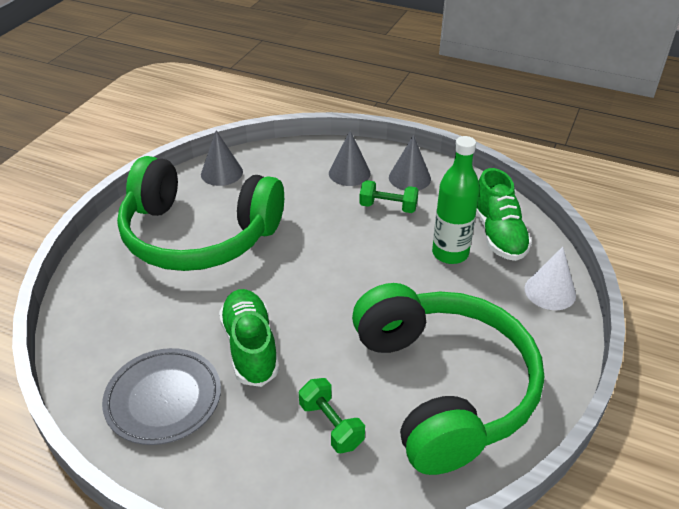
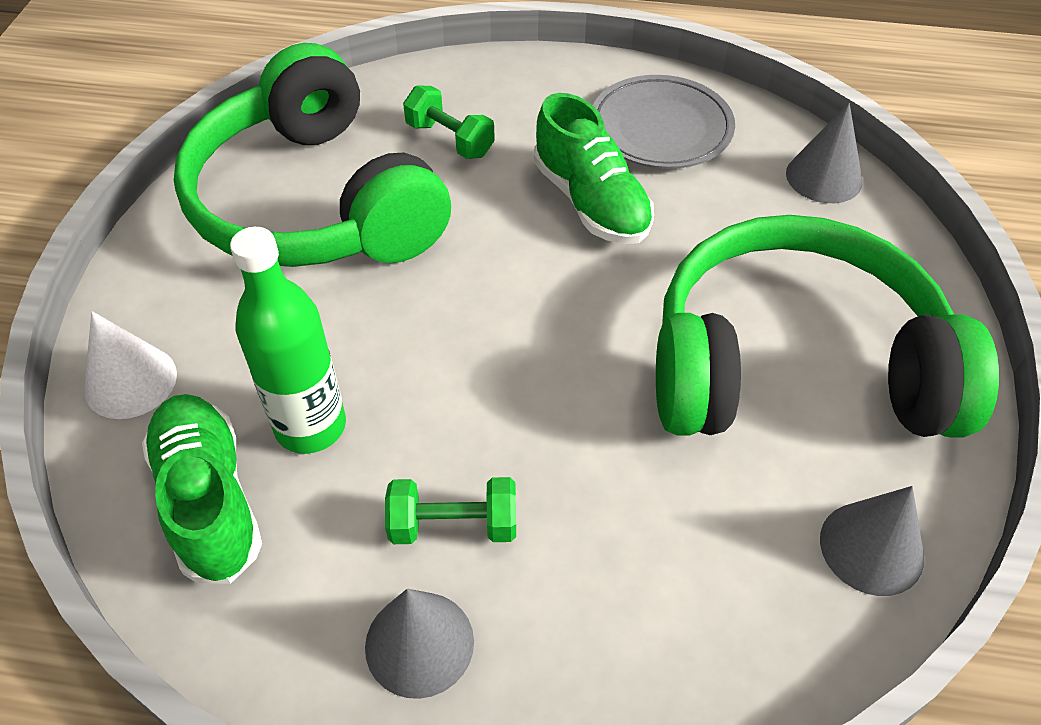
camera: 165 degrees right, 10 degrees up
(349, 173) = (574, 624): grey cone -> grey cone (824, 177)

